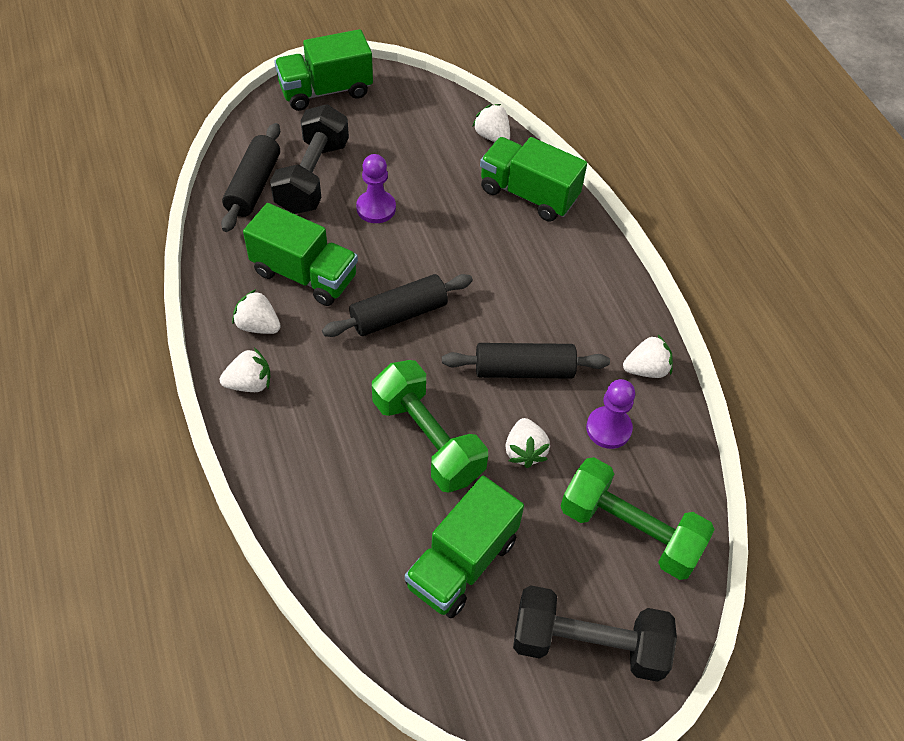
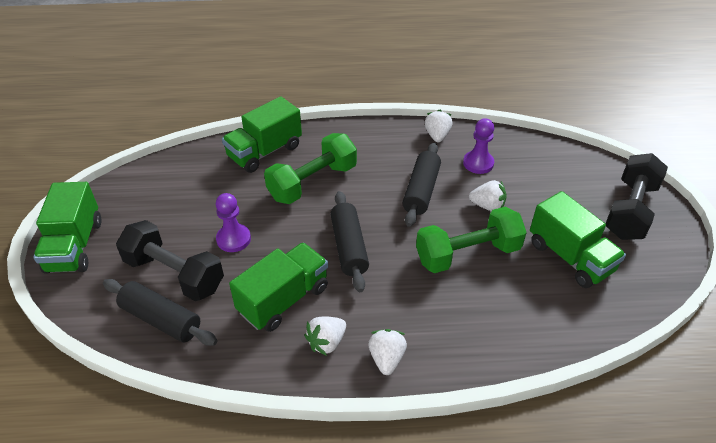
camera: 70 degrees left, 10 degrees down
(492, 136) = (196, 157): white strawberry -> none
(629, 530) = (554, 173): green dumbbell -> green dumbbell (312, 182)

